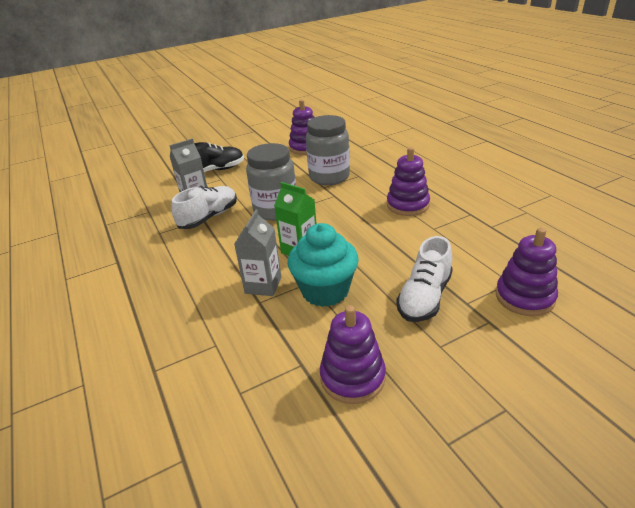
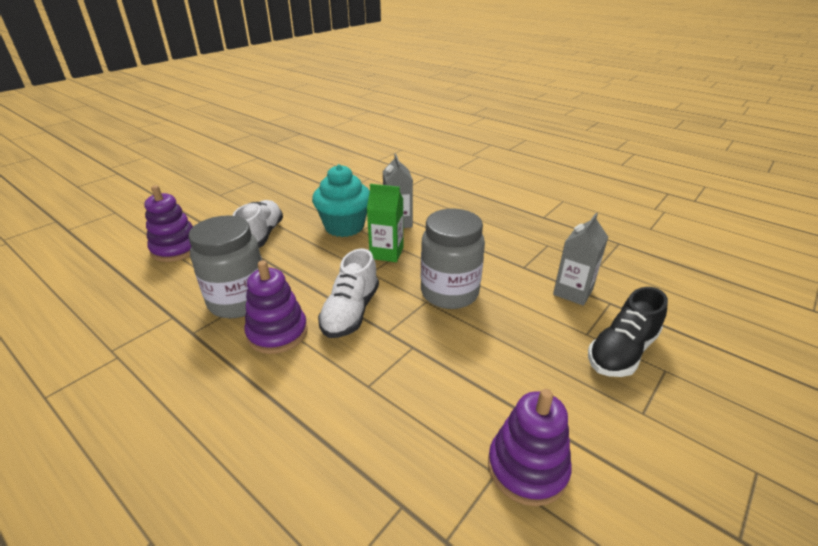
camera: 155 degrees right, 0 degrees up
(209, 217) = (519, 270): white shoe -> white shoe (351, 312)
(329, 177) = (416, 372): grey jar -> grey jar (238, 301)
(352, 377) = (307, 191): purple stacking toy -> none

